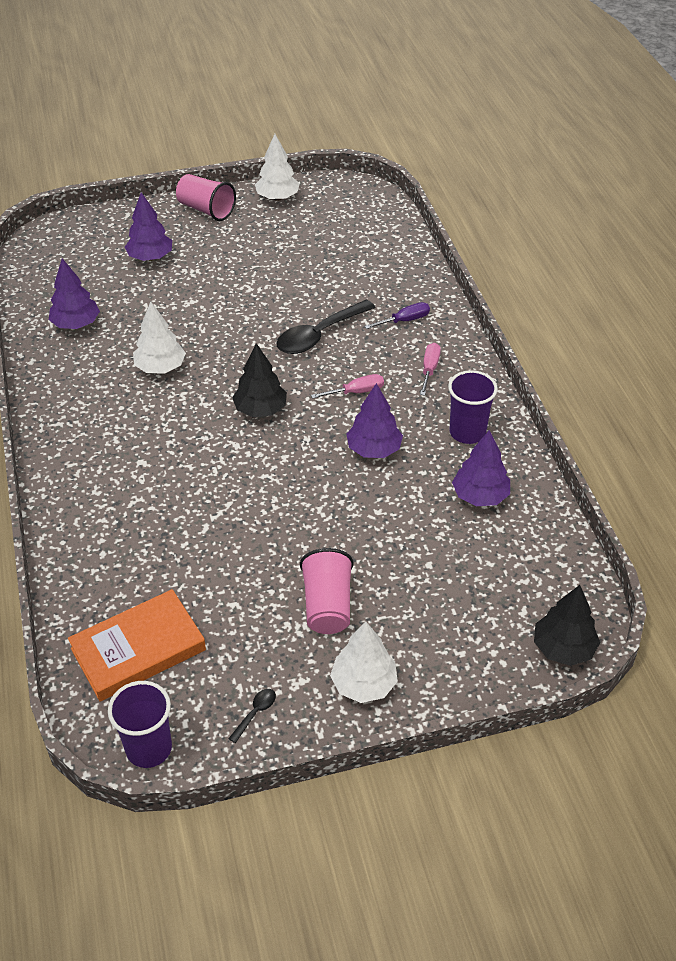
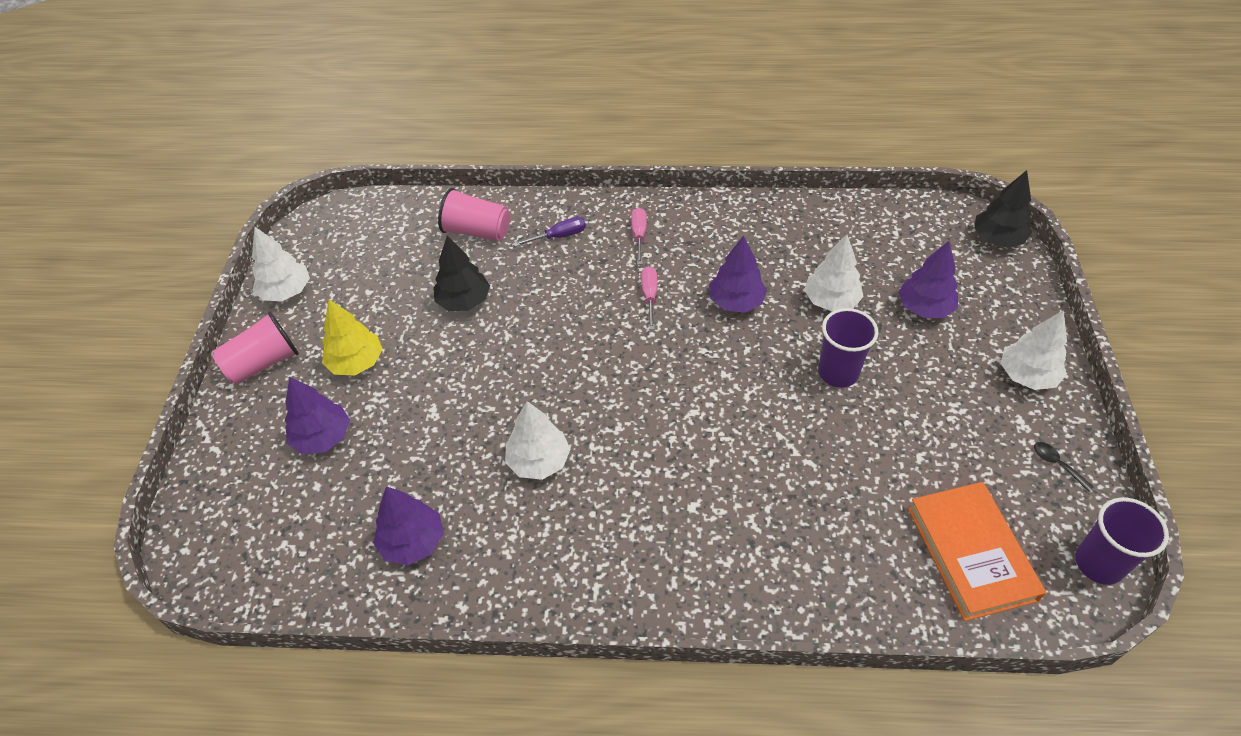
camera: 70 degrees left, 5 degrees up
(222, 252) = (356, 362): none -> yellow tree
(260, 409) = (646, 380): black tree -> black tree (464, 301)
(319, 335) = (549, 306): black spoon -> none
(327, 605) = (932, 382): pink cup -> pink cup (477, 231)
(404, 321) = (559, 236): purple screwdriver -> purple screwdriver turned 75 degrees clockwise
(404, 517) = (831, 301): none -> white tree
(429, 369) = (639, 236): pink screwdriver -> pink screwdriver turned 60 degrees clockwise
(467, 432) = (734, 231): purple cup -> purple cup (838, 373)
(480, 496) = (817, 244): purple tree -> purple tree (924, 307)

